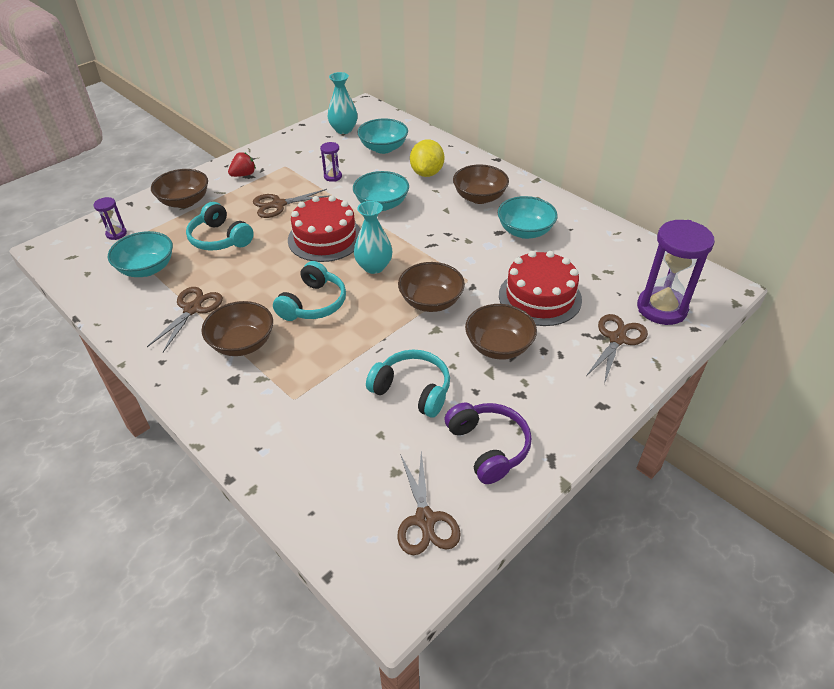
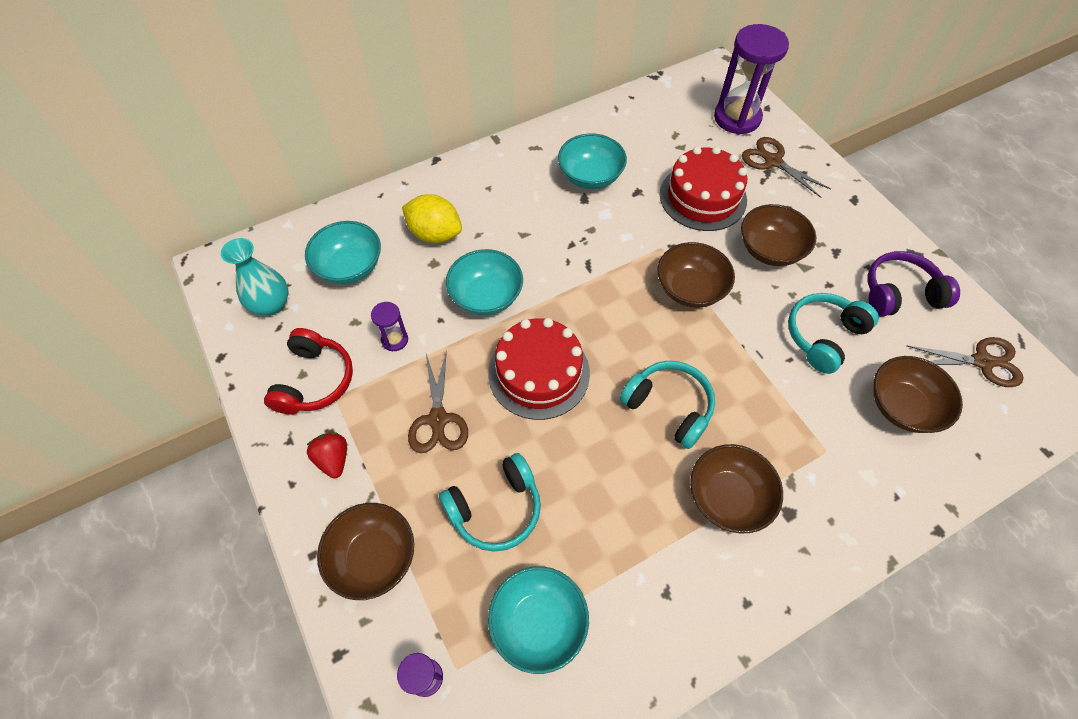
camera: 75 degrees left, 15 degrees up
(192, 309) = (648, 557): brown scissors -> none
(294, 156) = (314, 380): none -> red headphones
(374, 267) = (614, 330): turquoise vase -> none
(479, 197) = (510, 197): brown bowl -> brown bowl (902, 406)

